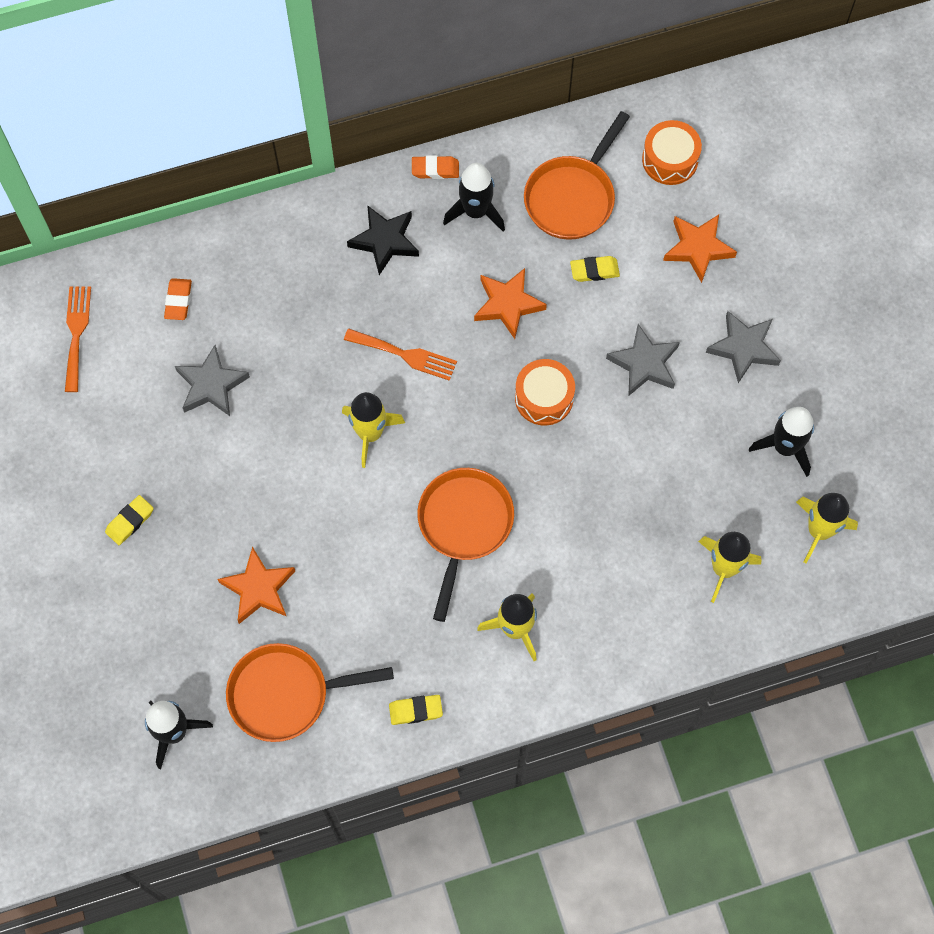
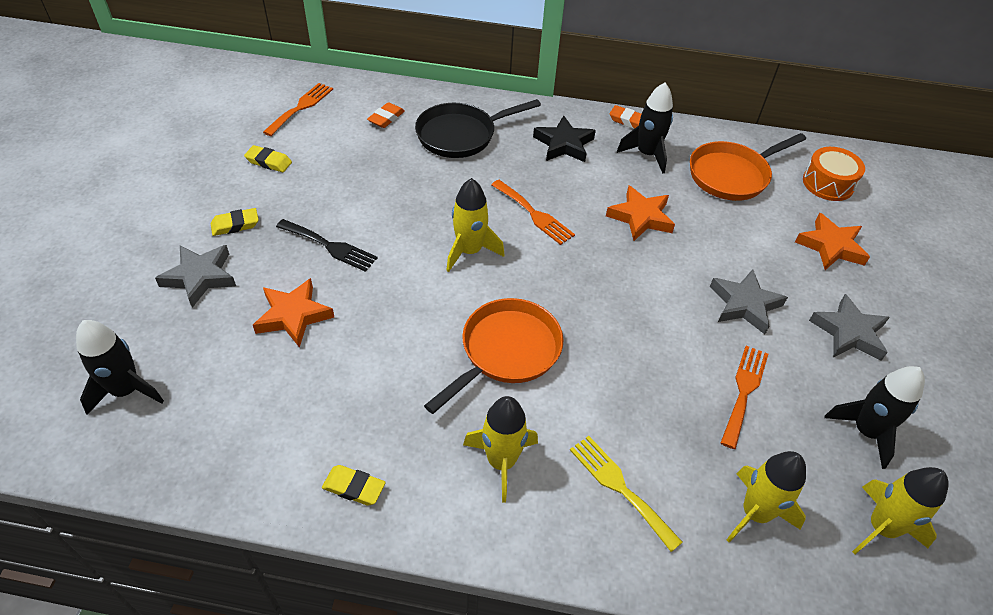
camera: 25 degrees right, 20 degrees down
(211, 385) = (369, 171): grey star -> grey star (200, 277)
(237, 497) = (330, 246): none -> black fork
(272, 284) = (460, 135): none -> black pan
(285, 694) = (247, 409): orange pan -> none
(544, 398) = (637, 290): orange drum -> none
(594, 270) = (728, 225): yellow eraser -> yellow eraser (269, 162)
(615, 601) = (620, 487): none -> yellow fork
(676, 459) = (744, 391): none -> orange fork

